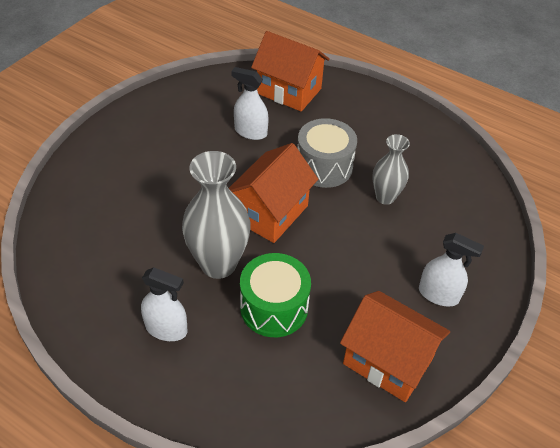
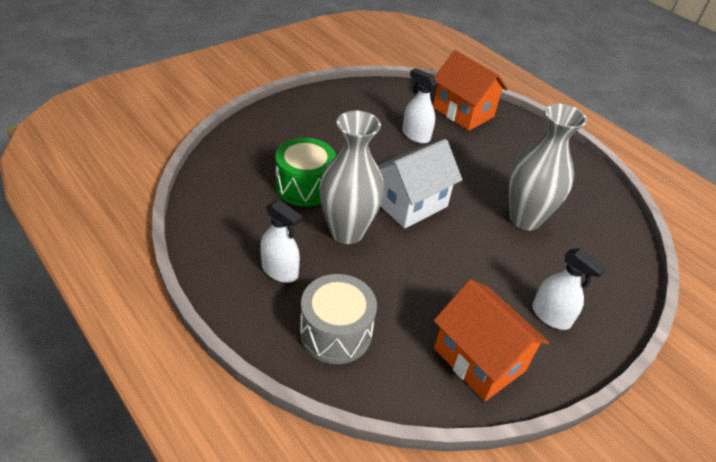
camera: 15 degrees right, 5 degrees down
(271, 213) = (410, 203): orange house -> white house
(274, 307) = (385, 281): green drum -> green drum (304, 186)
(324, 166) = (474, 179): grey drum -> grey drum (336, 333)
(385, 197) = (525, 219): grey vase -> grey vase, size x1.67

